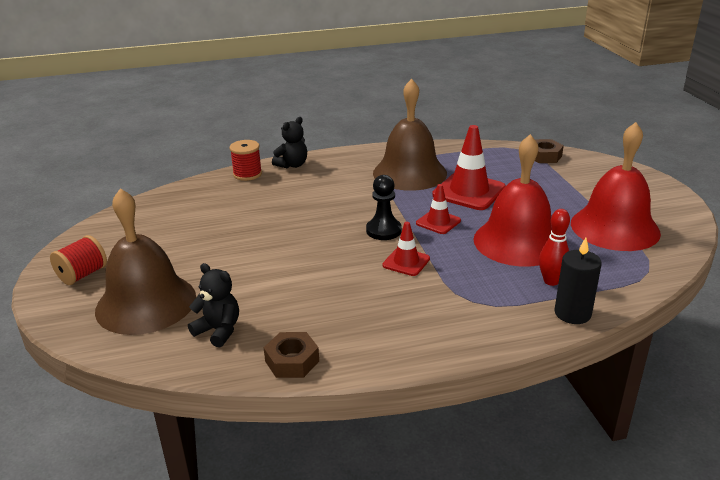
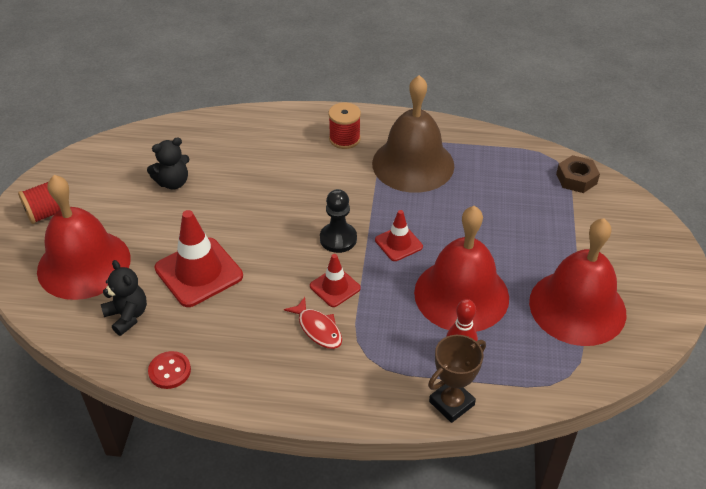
camera: 20 degrees right, 15 degrees up
(146, 303) = (84, 264): brown bell -> red bell
(247, 174) = (251, 120): red spool -> red spool (344, 139)
(292, 165) = (301, 119): black teddy bear -> black teddy bear (173, 182)
(292, 361) = (170, 371): brown nut -> red button
(413, 293) = (318, 329): none -> red fish
(469, 191) = (457, 209): red traffic cone -> red traffic cone (199, 272)
(572, 313) = (451, 403): black candle -> brown trophy

